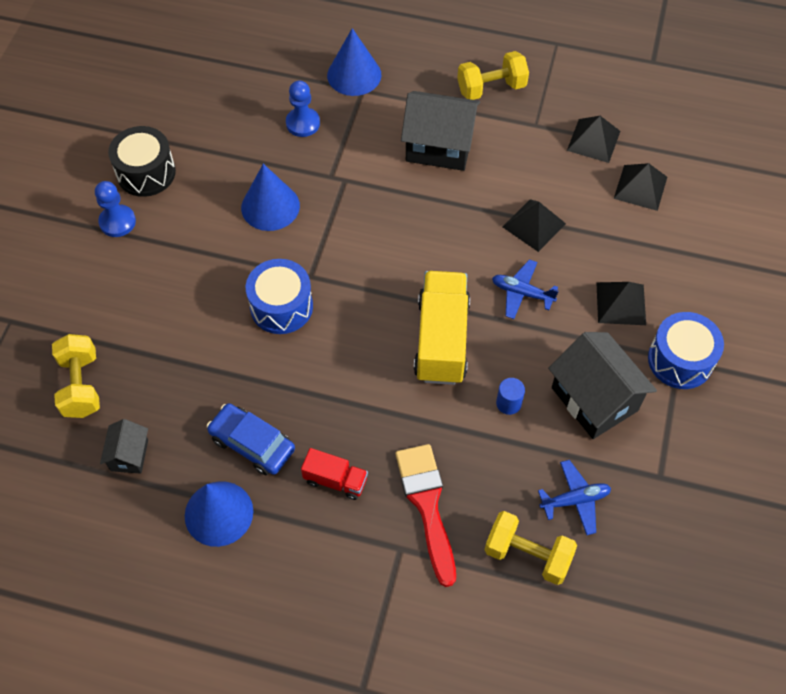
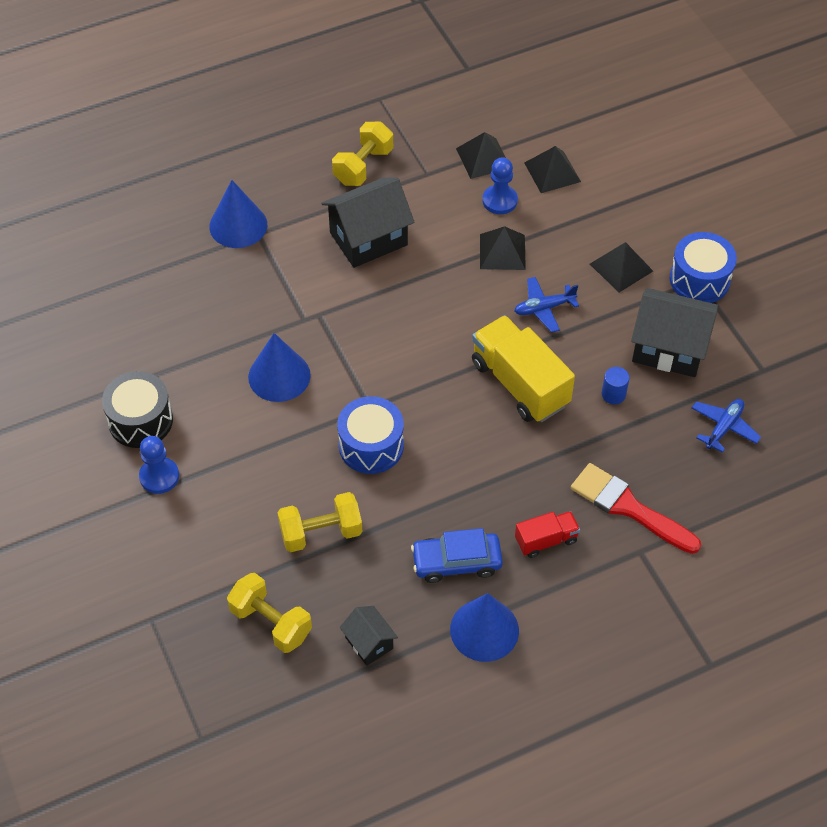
camera: 40 degrees left, 5 degrees down
(303, 123) = (236, 292): blue pawn -> blue pawn (500, 201)
(527, 555) = (729, 488): yellow dumbbell -> yellow dumbbell (321, 533)

